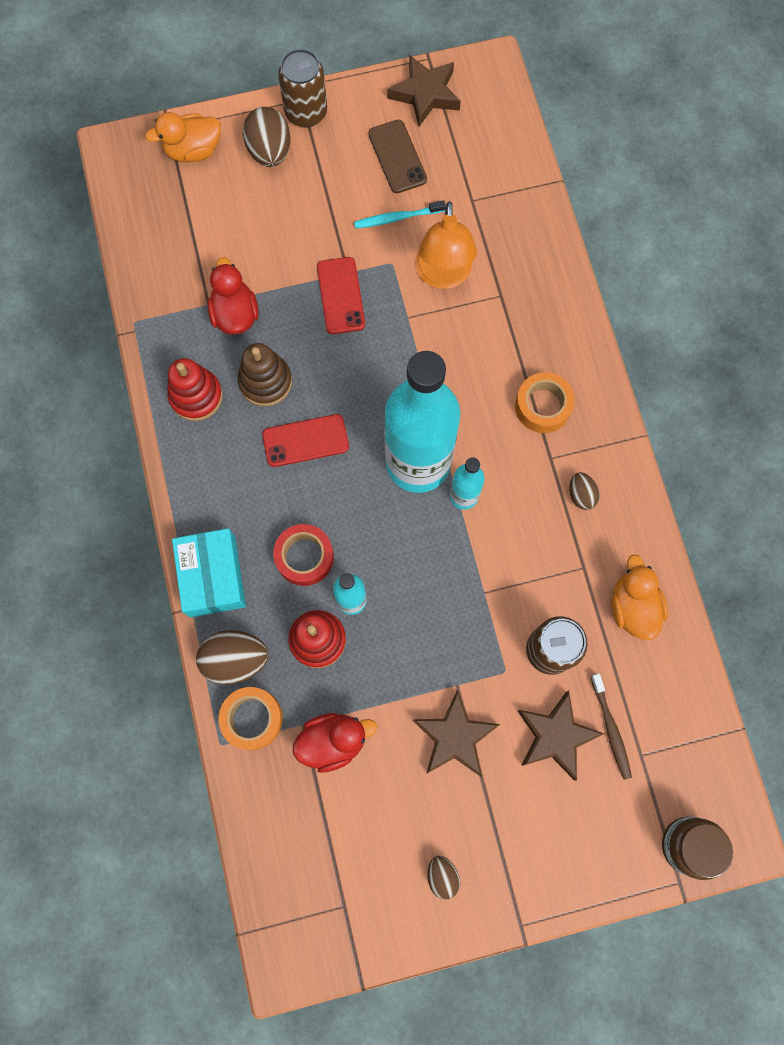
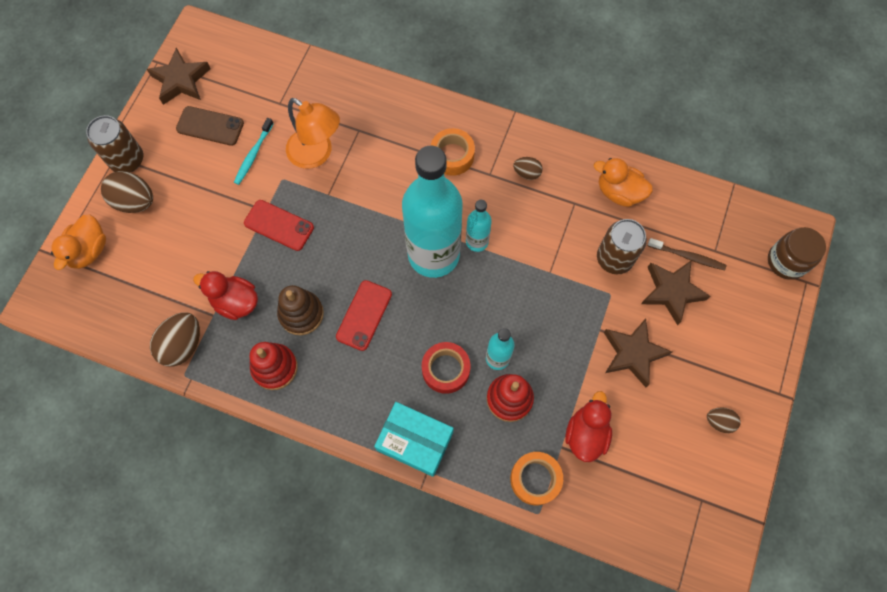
camera: 55 degrees left, 5 degrees down
(235, 659) = (485, 464): brown egg -> brown egg (183, 345)

